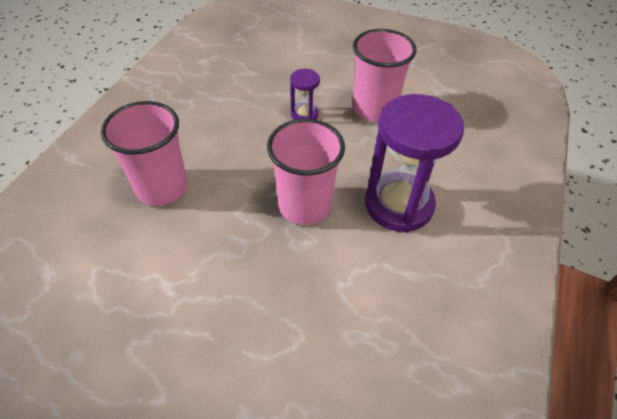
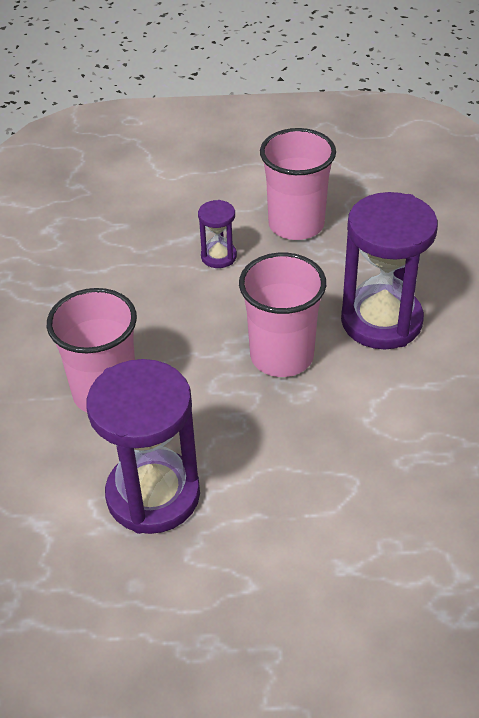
camera: 20 degrees left, 5 degrees down
(140, 283) = (153, 495): none -> purple hourglass

